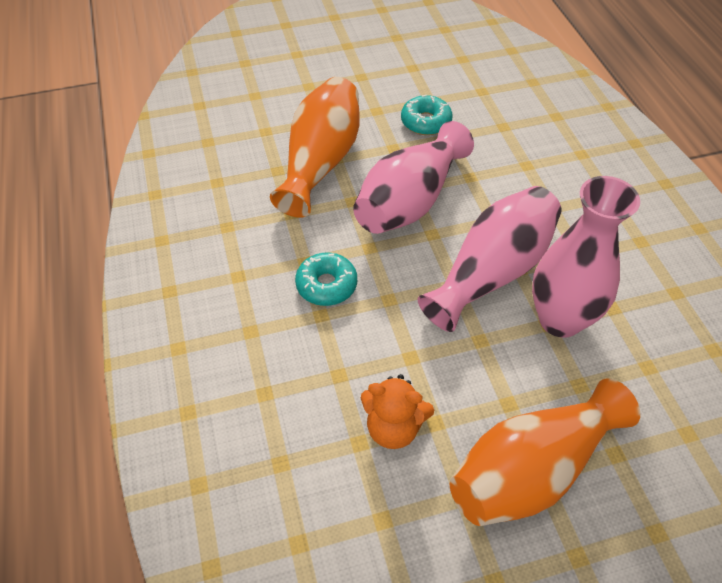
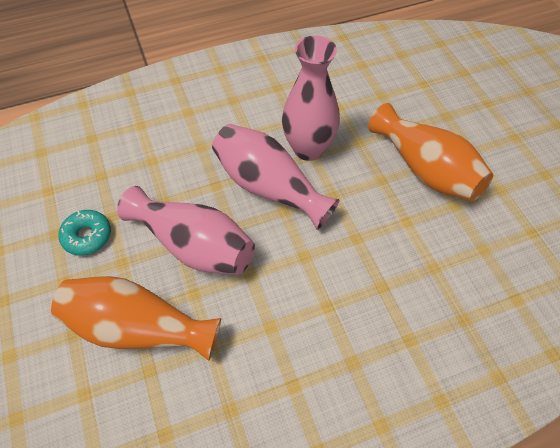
camera: 95 degrees left, 5 degrees up
(326, 285) = (295, 305): turquoise donut -> none
(393, 428) = (417, 247): orange teddy bear -> none

